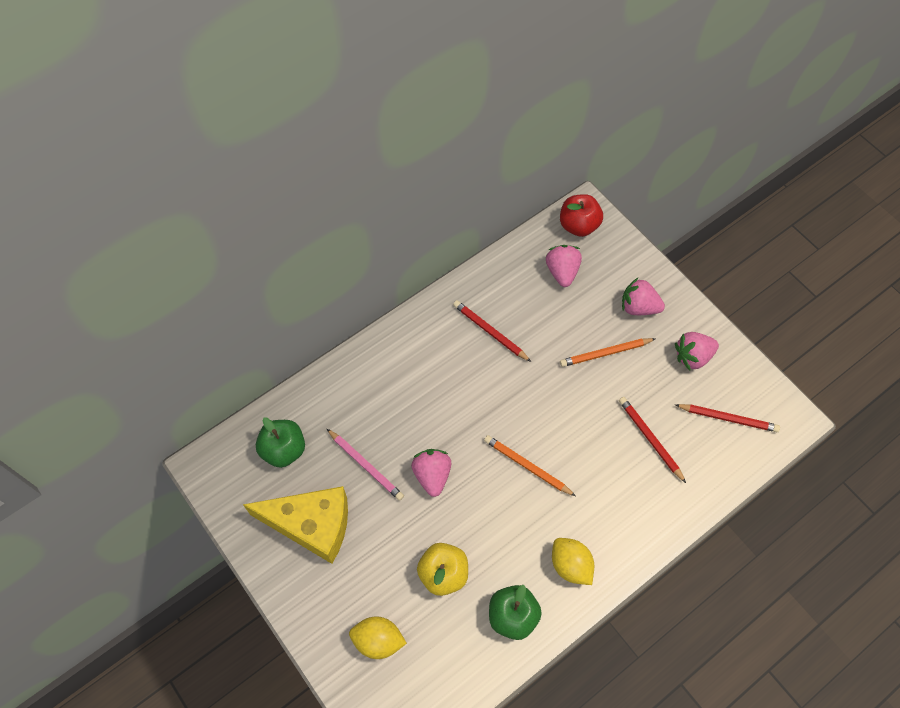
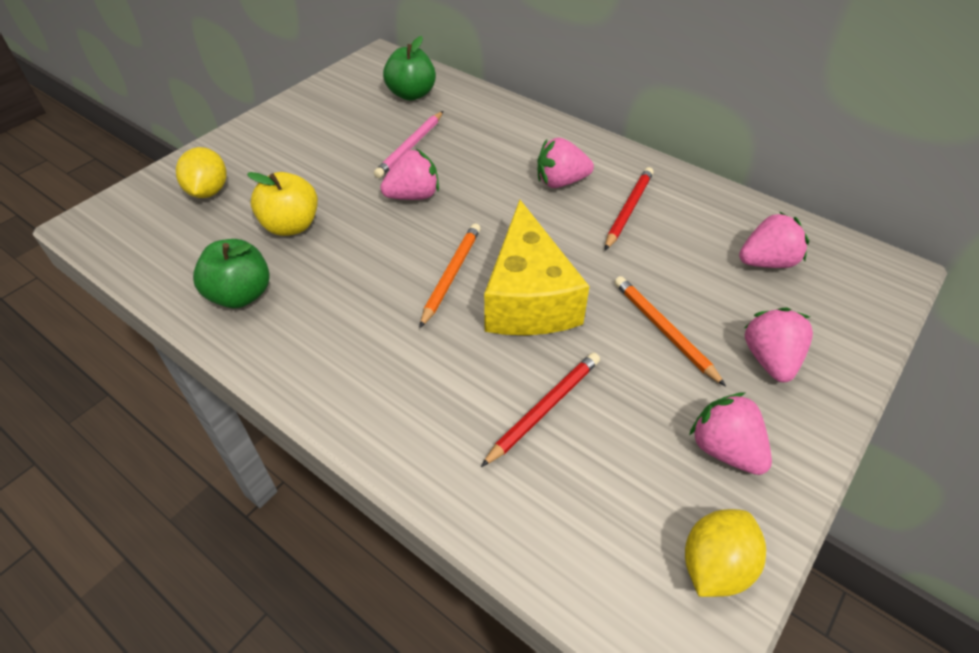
camera: 75 degrees right, 15 degrees down
(312, 525) = (333, 125): yellow cheese -> yellow cheese (528, 298)
(446, 365) = (561, 182): none -> pink strawberry
(570, 565) = (317, 342): yellow lemon -> yellow lemon (715, 566)
(578, 225) = (857, 267): red apple -> none
(728, 418) = (631, 524): red pencil -> none

